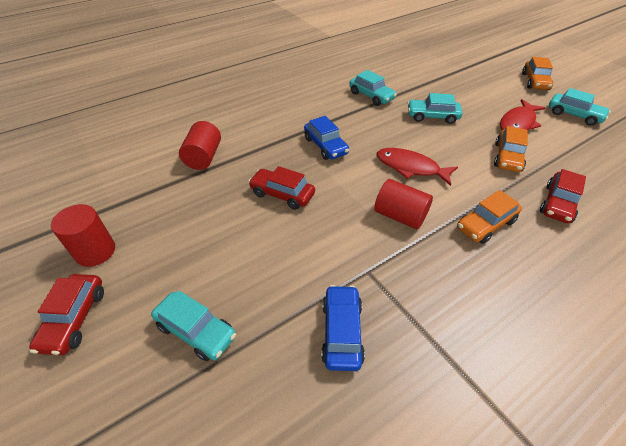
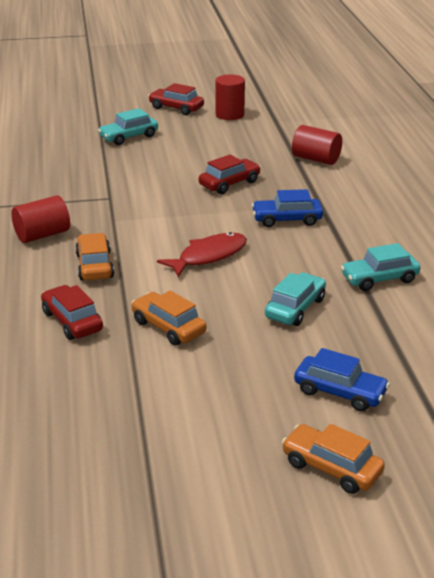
camera: 115 degrees right, 15 degrees down
(342, 332) = (75, 177): blue car -> blue car (339, 392)
(400, 216) = (149, 228): red cylinder -> red cylinder (42, 235)
(518, 123) = (227, 375): red fish -> none
(574, 115) = (203, 446): turquoise car -> none

